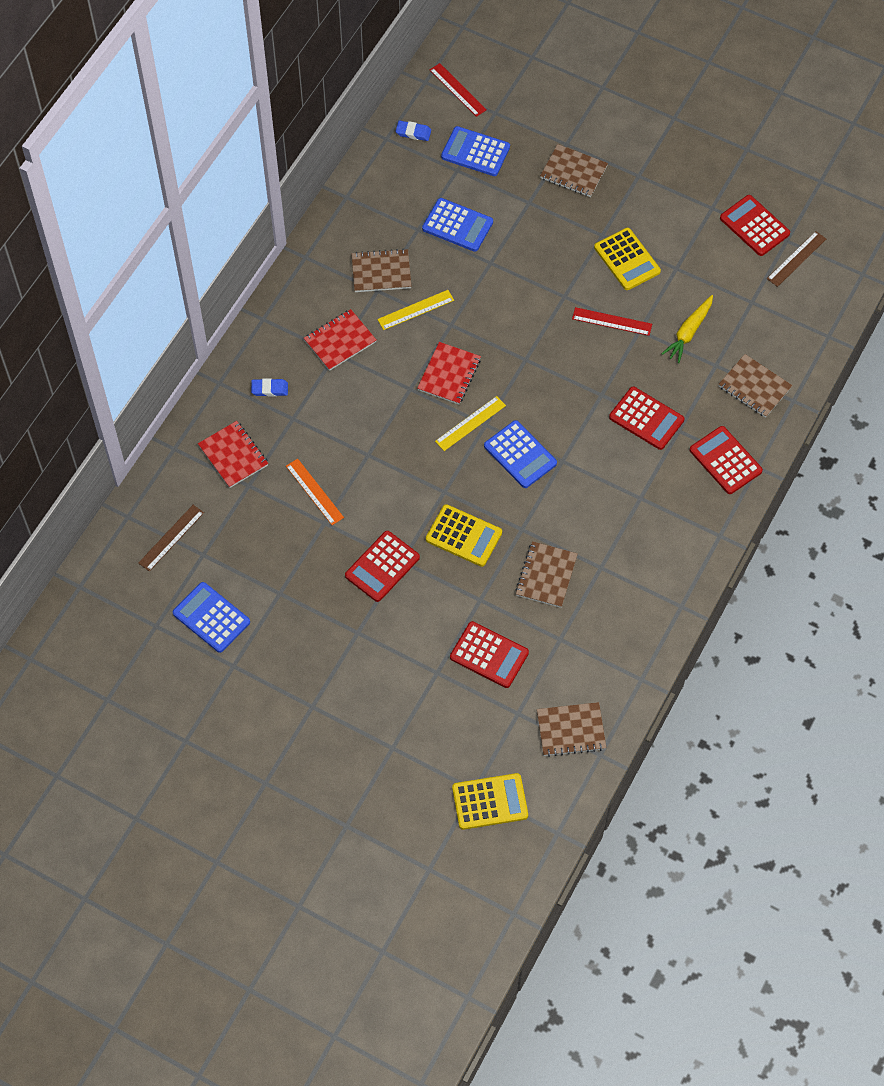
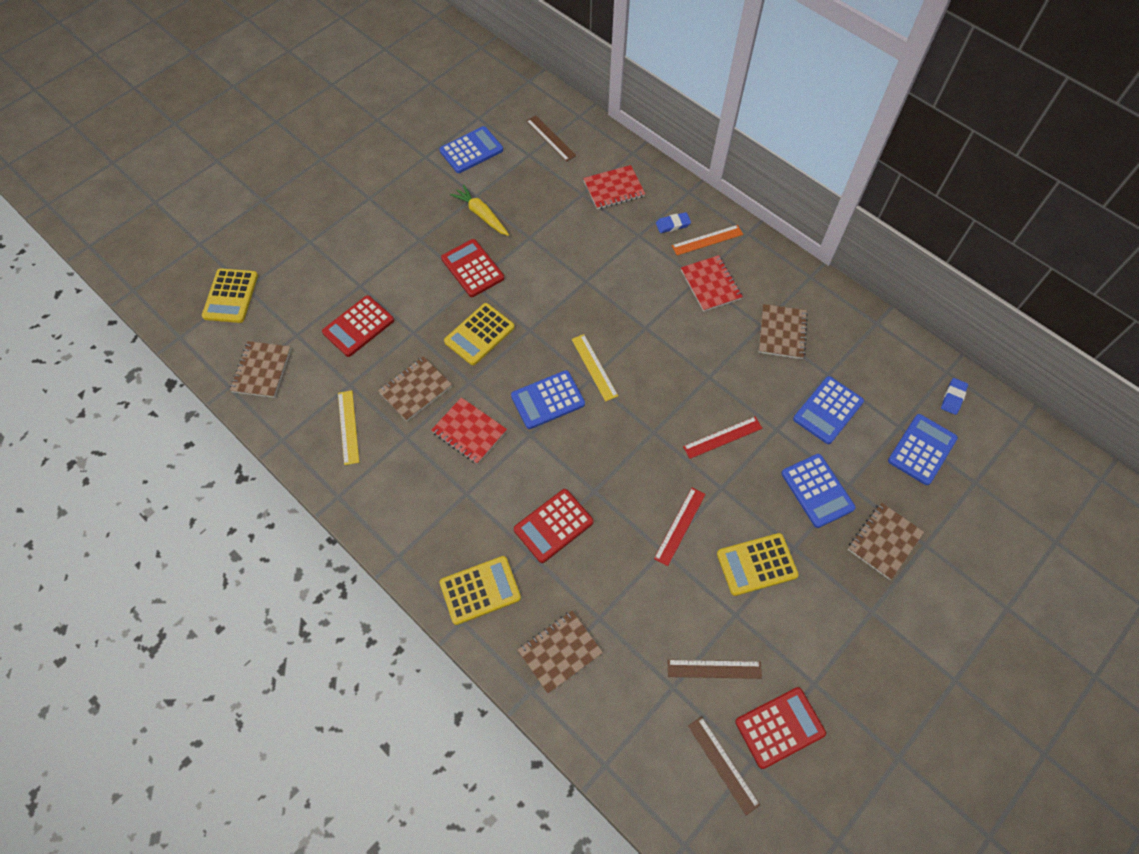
camera: 105 degrees right, 0 degrees up
(269, 389) = (673, 224): blue eraser -> blue eraser turned 60 degrees clockwise
(314, 491) = (561, 236): orange ruler -> orange ruler (707, 240)
(415, 310) = (732, 351): yellow ruler -> yellow ruler (348, 427)
(449, 374) = (652, 362): red notebook -> red notebook (469, 432)
(457, 90) = (1009, 453): red ruler -> red ruler (722, 437)
(542, 224) = (817, 491): none -> blue calculator
(546, 575) = (415, 389): brown notebook -> brown notebook turned 75 degrees counterclockwise
(688, 332) = (648, 602): yellow carrot -> yellow carrot (481, 215)
(725, 460) = (480, 590): red calculator -> yellow calculator
(726, 276) = (714, 669): none -> brown ruler

